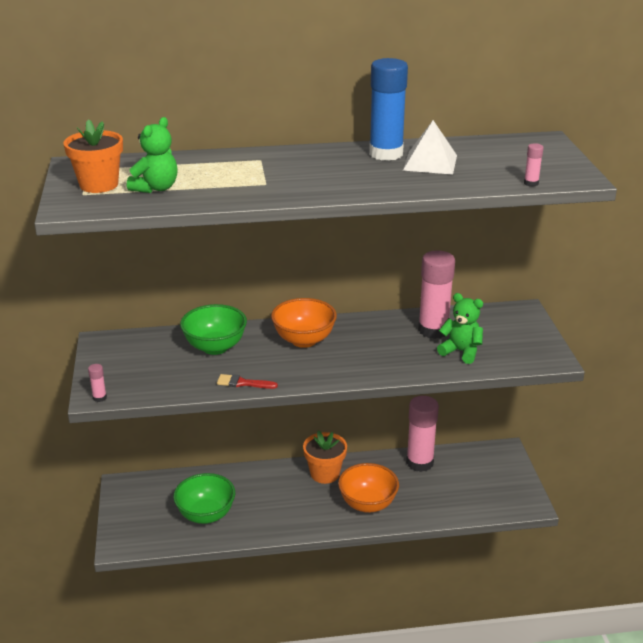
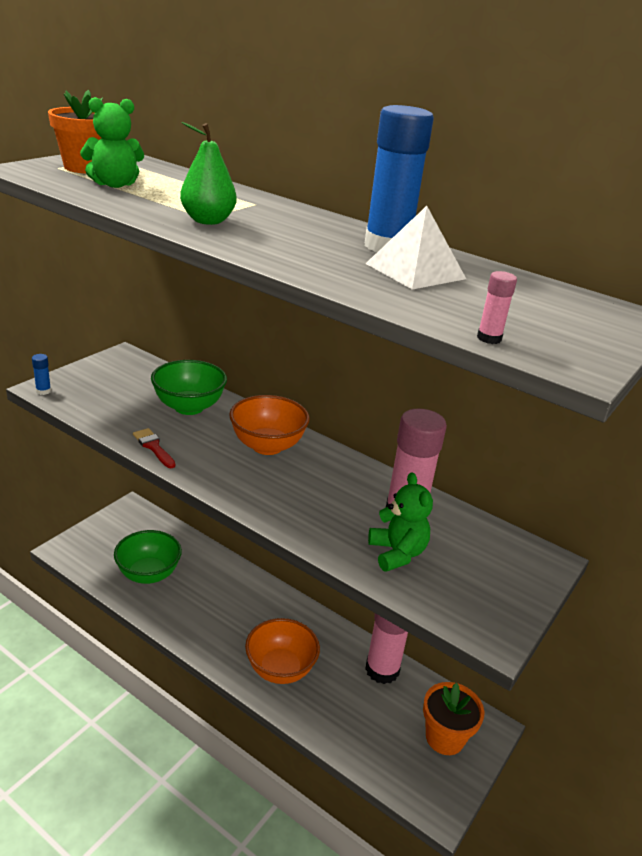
camera: 40 degrees right, 0 degrees up
(99, 398) = (43, 391): pink glue stick -> blue glue stick
(274, 185) = (208, 221): none -> green pear
(325, 474) = (284, 613): orange flower pot -> orange flower pot (445, 737)

